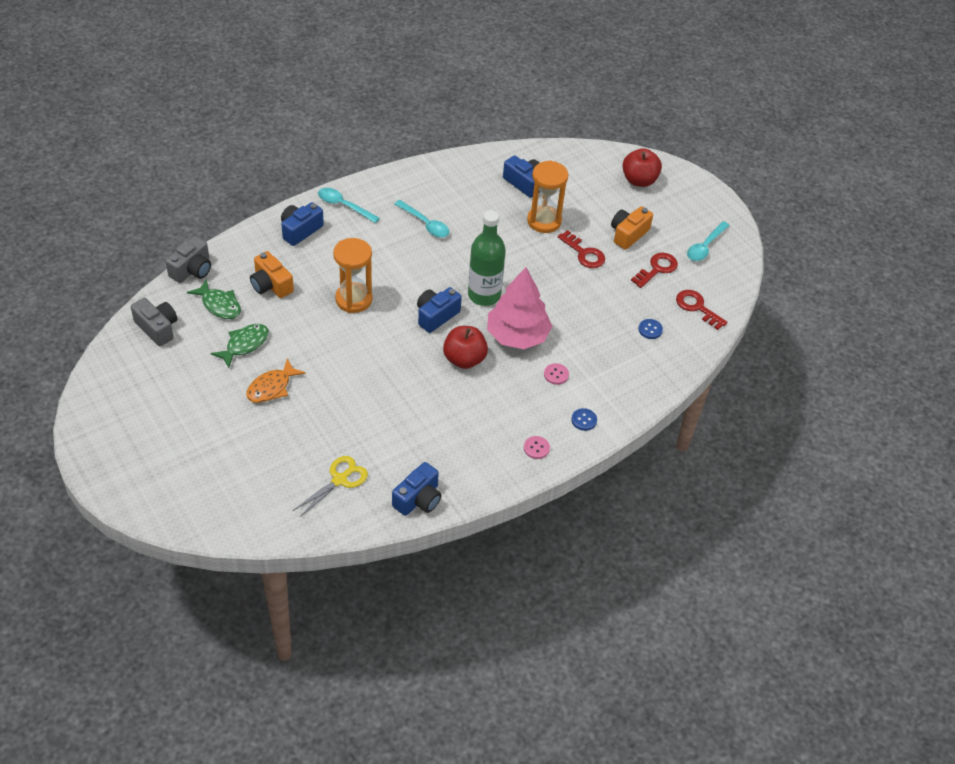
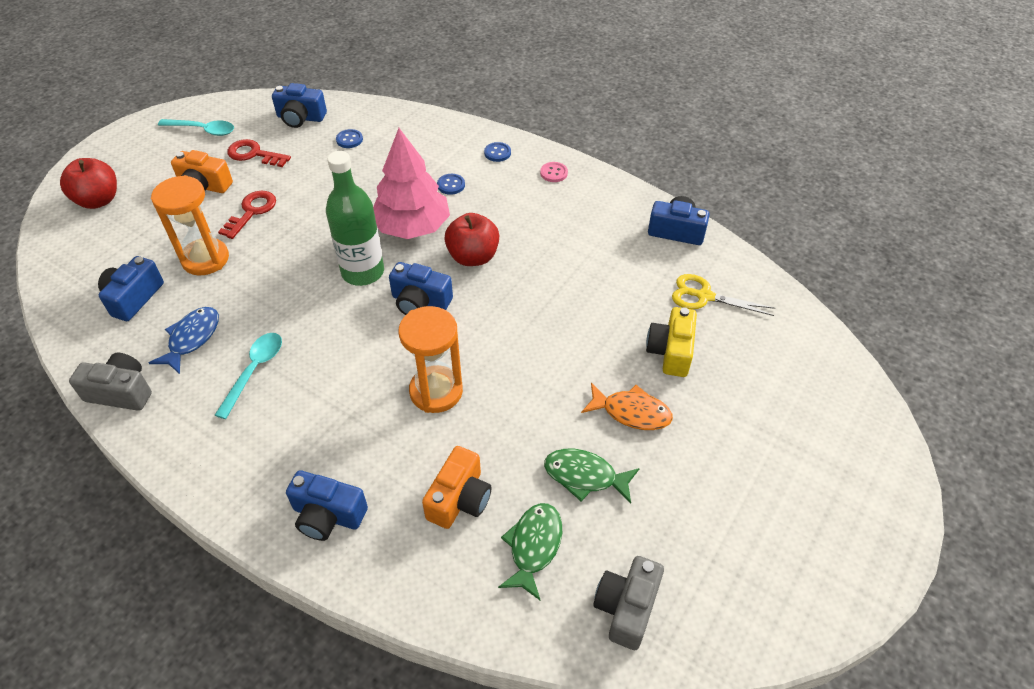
camera: 110 degrees left, 0 degrees up
(192, 270) = (484, 627): grey camera -> grey camera (121, 392)
(304, 432) = (670, 352): none -> yellow camera
(344, 206) = (249, 482): turquoise spoon -> none
(470, 202) = (192, 339): none -> blue fish
(556, 374) = (451, 185): pink button -> blue button
(697, 307) = (300, 118): red key -> blue camera

